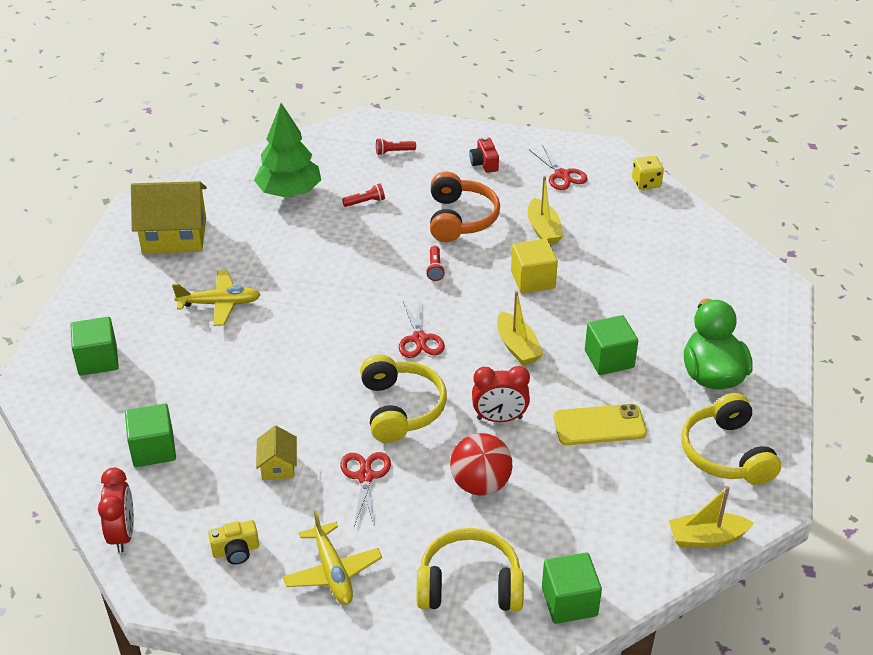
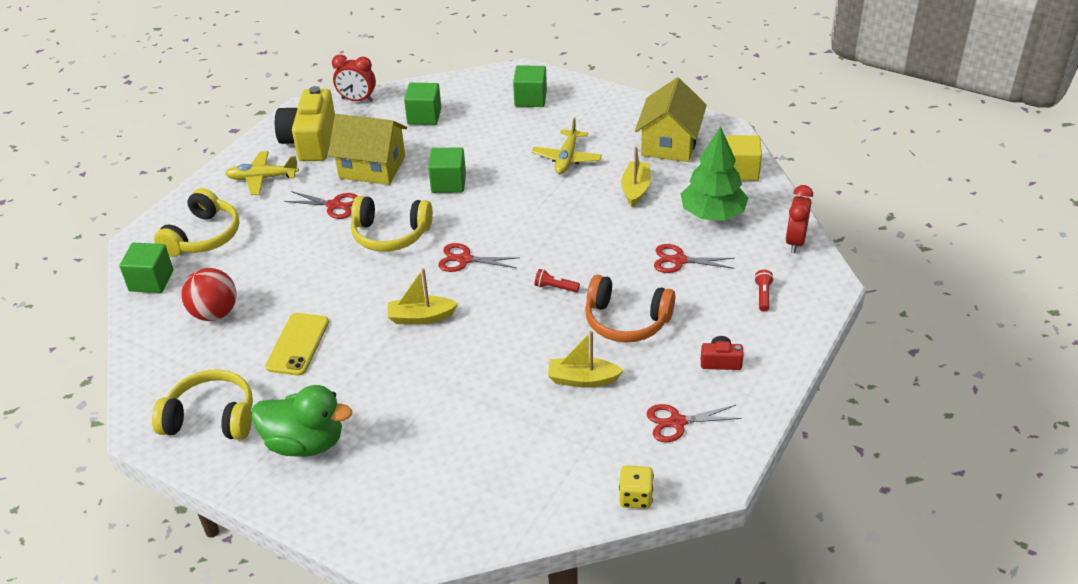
camera: 110 degrees right, 0 degrees up
(236, 550) = (310, 141): yellow camera -> yellow camera, size x2.22
(278, 466) = (372, 167): yellow house -> yellow house, size x2.04
(365, 202) = (679, 260): red flashlight -> red scissors
(480, 484) = (285, 261): red ball -> red ball (215, 313)
(499, 418) = (344, 286): red clock -> red clock (795, 242)
(533, 280) = (507, 351): yellow cube -> yellow cube (741, 171)
(609, 359) = (370, 374): green cube -> green cube (448, 183)
(706, 538) = (142, 373): yellow boat -> yellow boat (635, 189)

